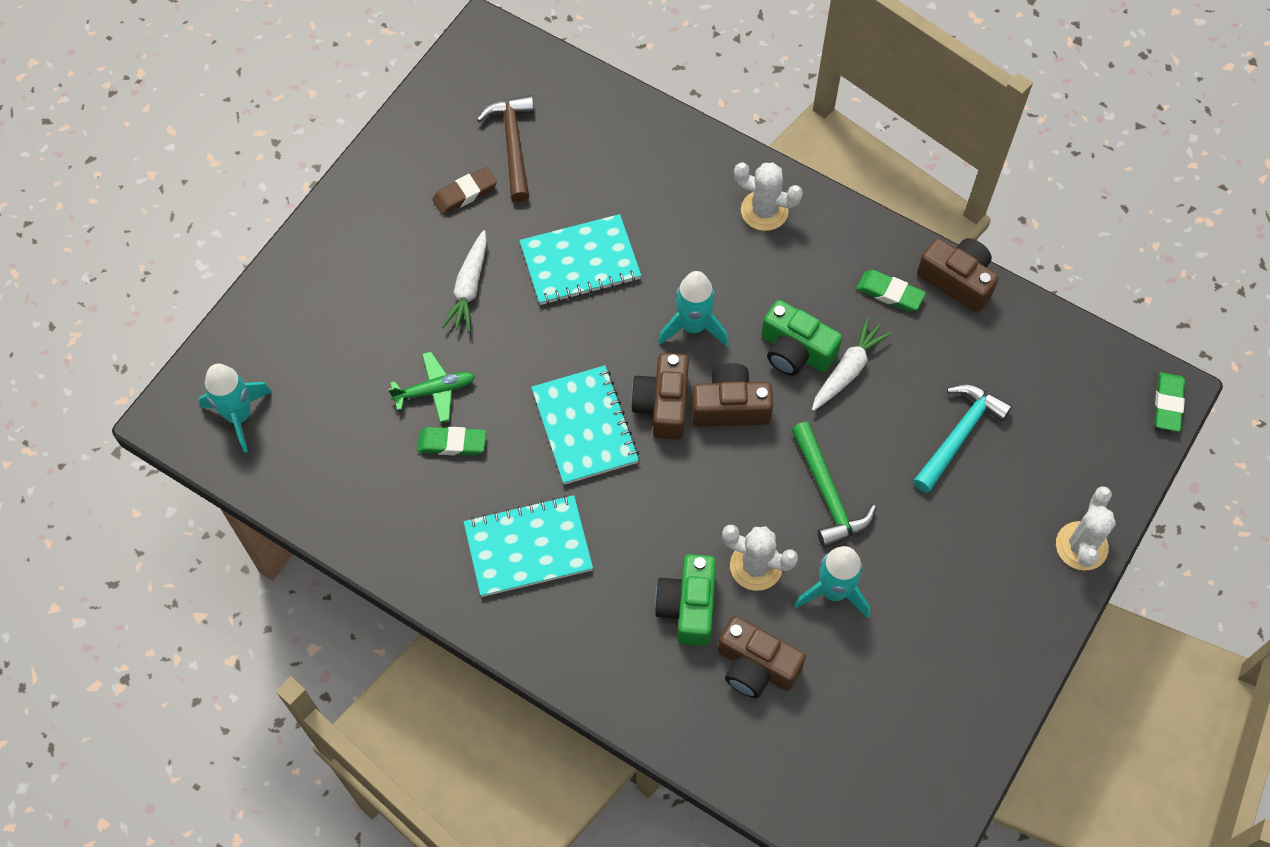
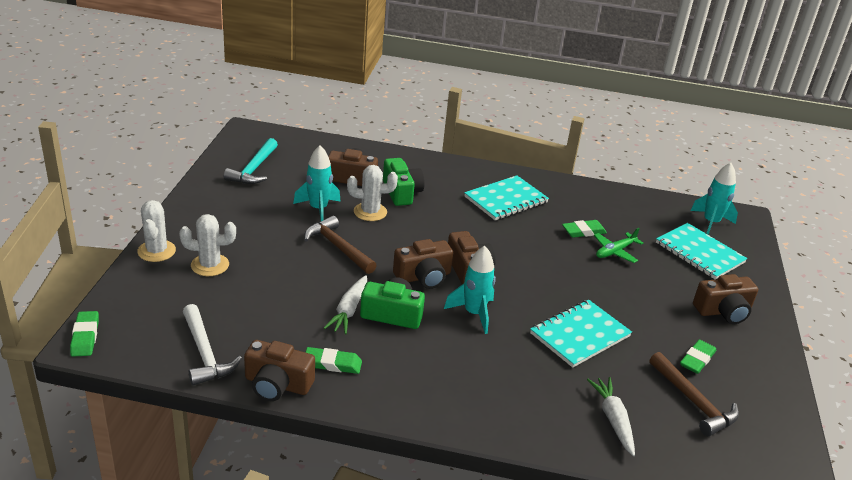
camera: 155 degrees right, 30 degrees down
(371, 252) = (723, 311): none -> brown camera
(465, 193) = (697, 359): brown eraser -> green eraser
(469, 287) = (642, 305): white carrot -> white carrot (613, 420)
(585, 426) = (511, 252): turquoise notebook -> turquoise notebook (699, 253)
(764, 211) = (461, 400): white cactus -> white cactus (210, 265)
(828, 494) = (338, 247): green hammer -> brown hammer
(959, 435) = (254, 290): turquoise hammer -> turquoise hammer (254, 169)
(1031, 344) = (205, 353): none -> white hammer

